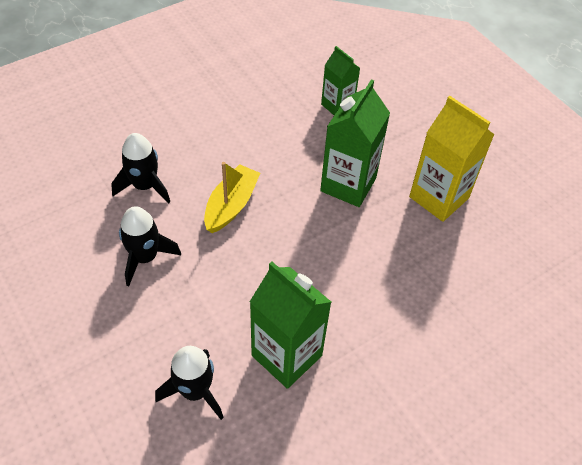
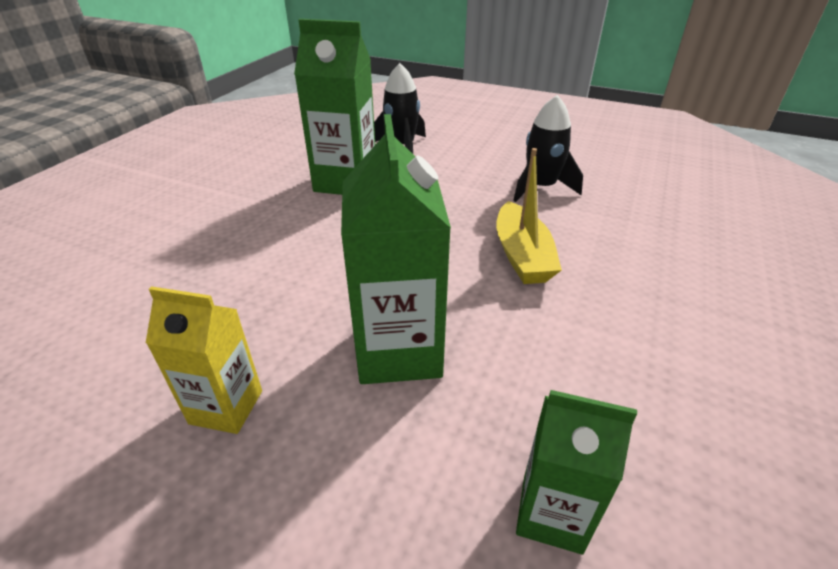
camera: 150 degrees right, 15 degrees down
(145, 186) = (632, 232): black rocket -> none
(439, 197) = (226, 407): yellow carton -> yellow carton, size x0.60

